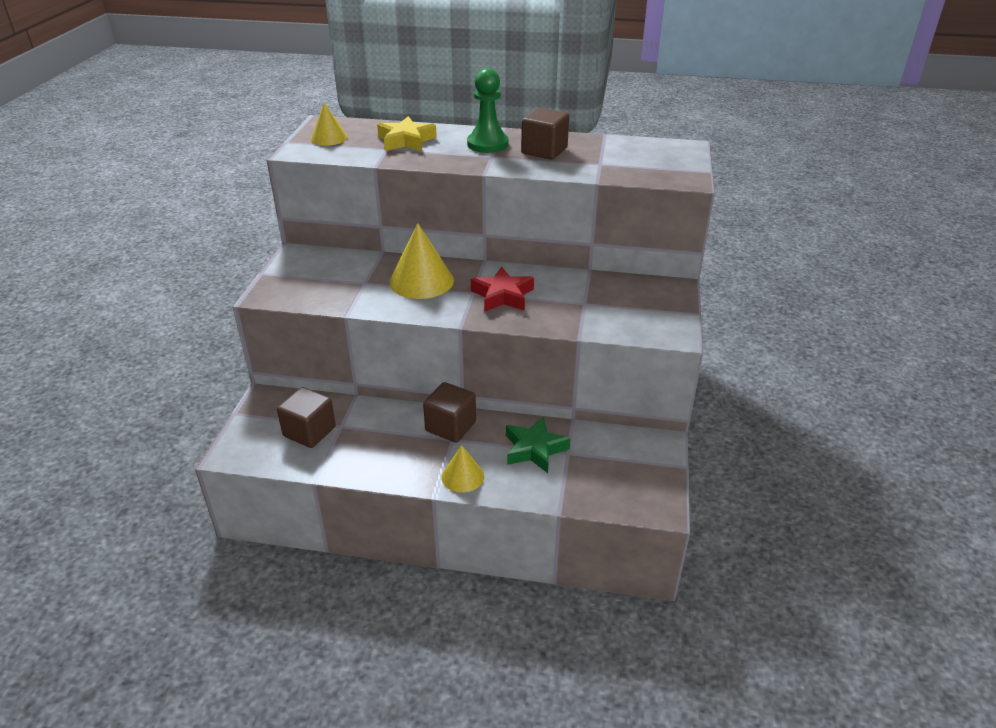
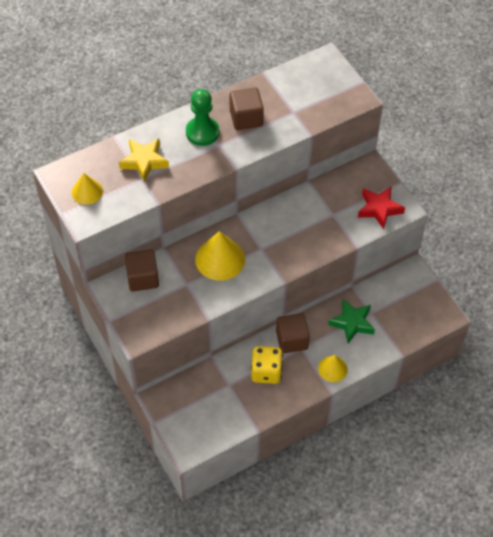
camera: 40 degrees left, 20 degrees up
(309, 431) = (216, 402): brown cube -> brown cube (142, 278)
(390, 437) = (266, 372): none -> yellow dice
(502, 296) = (281, 239): red star -> red star (379, 209)

